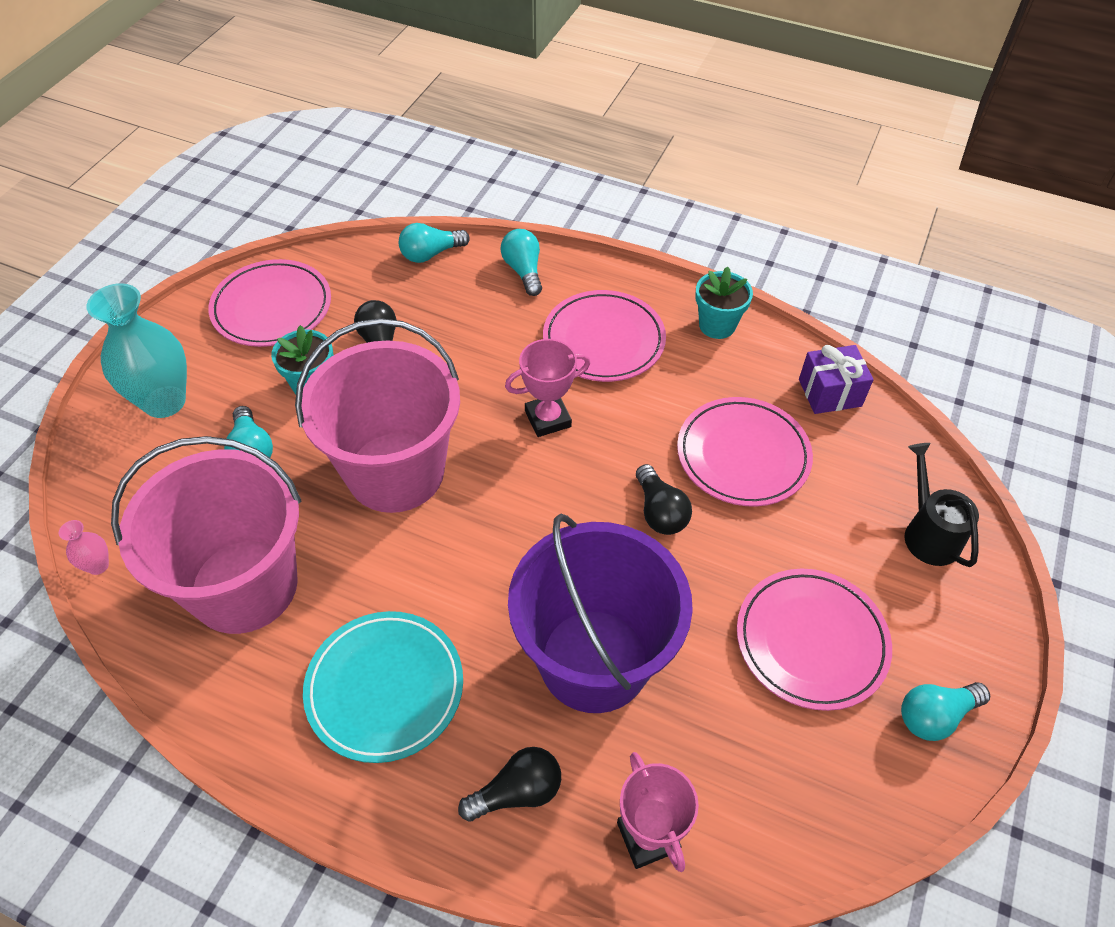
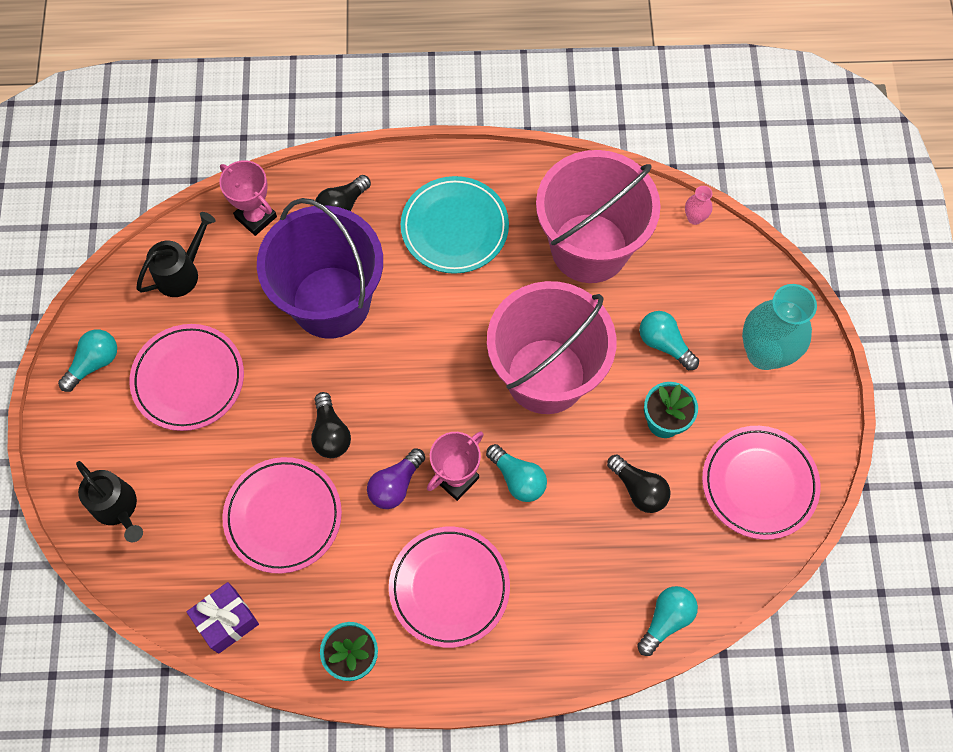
camera: 155 degrees right, 15 degrees up
(523, 271) = (566, 641): turquoise light bulb -> turquoise light bulb (517, 478)
(612, 437) = (395, 485): none -> purple light bulb
(660, 511) = (330, 433): black light bulb -> black light bulb turned 150 degrees counterclockwise
(784, 796) = (182, 272): none -> black watering can

